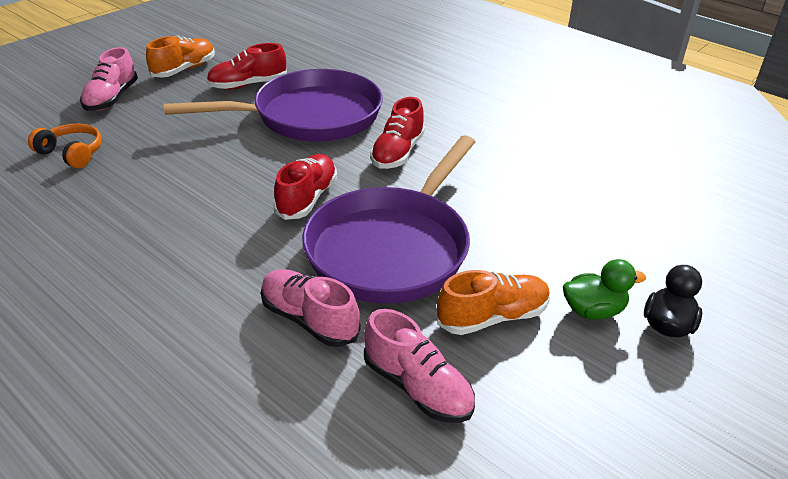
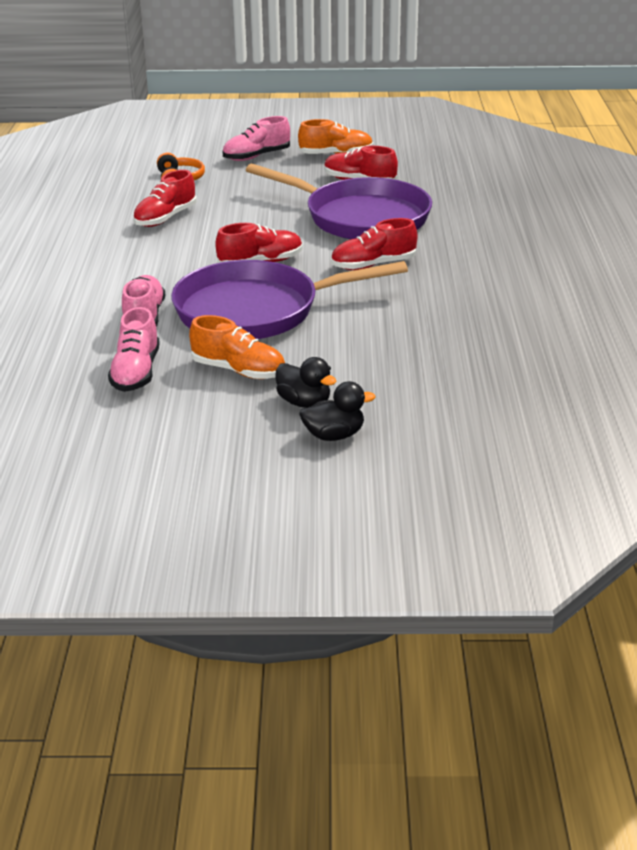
camera: 50 degrees right, 5 degrees down
(131, 200) = (165, 218): none -> red shoe
(593, 311) = (304, 402): green duck -> black duck

